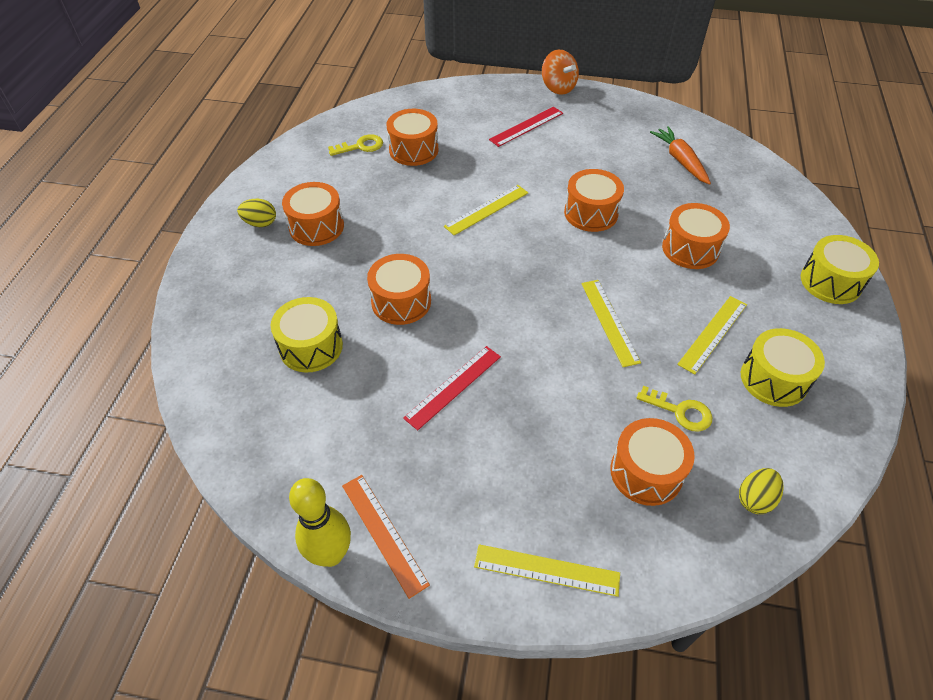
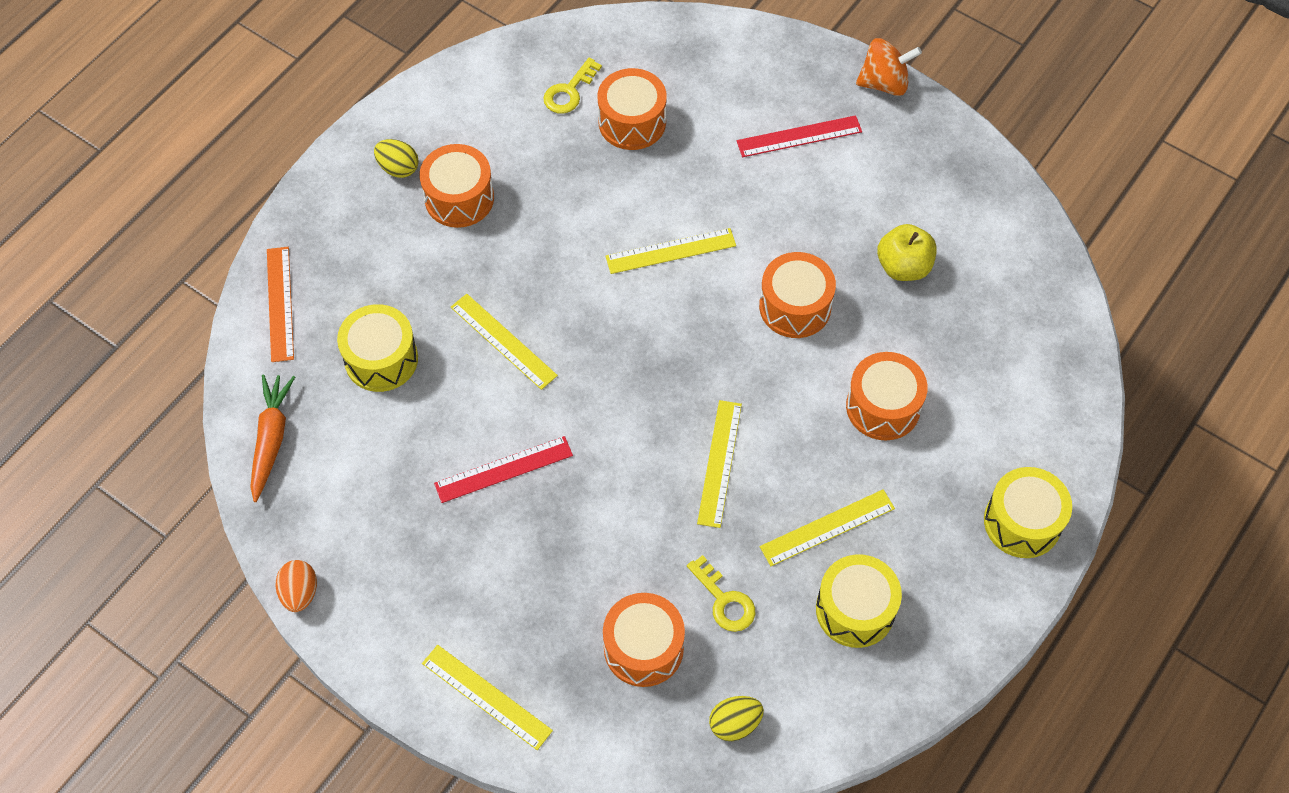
camera: 25 degrees right, 10 degrees up
(331, 554) = (300, 593): yellow bowling pin -> orange egg
(360, 146) = (569, 91): yellow key -> yellow key turned 120 degrees clockwise
(384, 533) = (356, 594): orange ruler -> orange ruler (280, 303)
(401, 301) = (503, 341): orange drum -> yellow ruler
(558, 87) = (884, 83): orange spinning top -> orange spinning top turned 90 degrees counterclockwise
(641, 170) = (903, 266): none -> yellow apple
(680, 161) = (967, 271): orange carrot -> orange carrot (271, 439)

